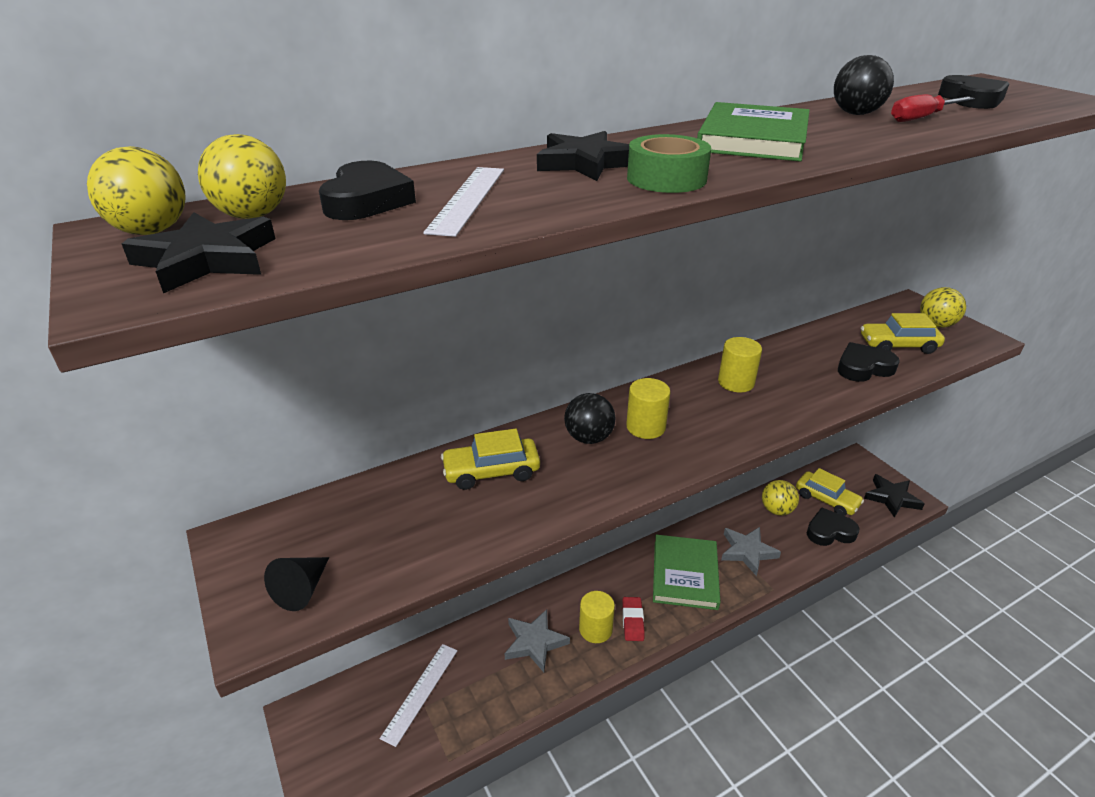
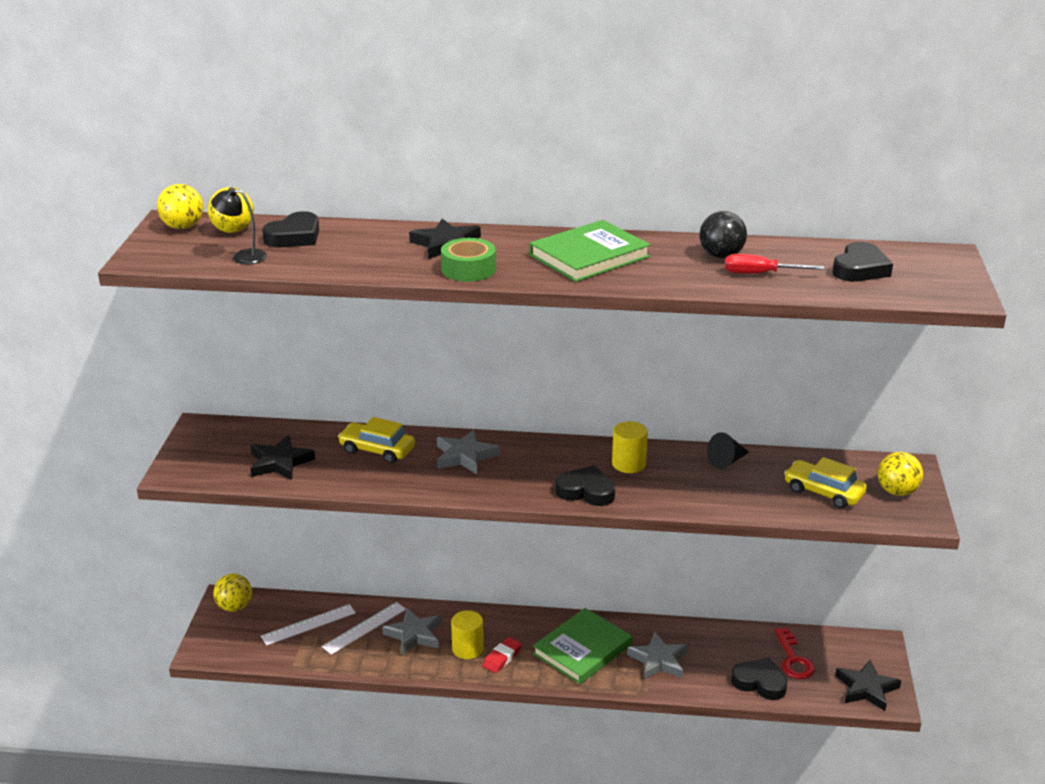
camera: 35 degrees right, 5 degrees down
(207, 259) = (187, 250): black star -> black star (280, 462)
(302, 589) = (211, 465): black cone -> black cone (727, 461)
(325, 243) = (242, 256): none -> black lamp
(467, 199) = (342, 250): white ruler -> white ruler (364, 628)
(588, 438) = (465, 456): black ball -> grey star
(645, 427) = (514, 465): yellow cylinder -> none
(776, 510) = (730, 644): yellow ball -> yellow ball (234, 607)
(826, 499) = (793, 659): yellow car -> red key
(863, 367) = (757, 495): black heart -> black heart (586, 491)

